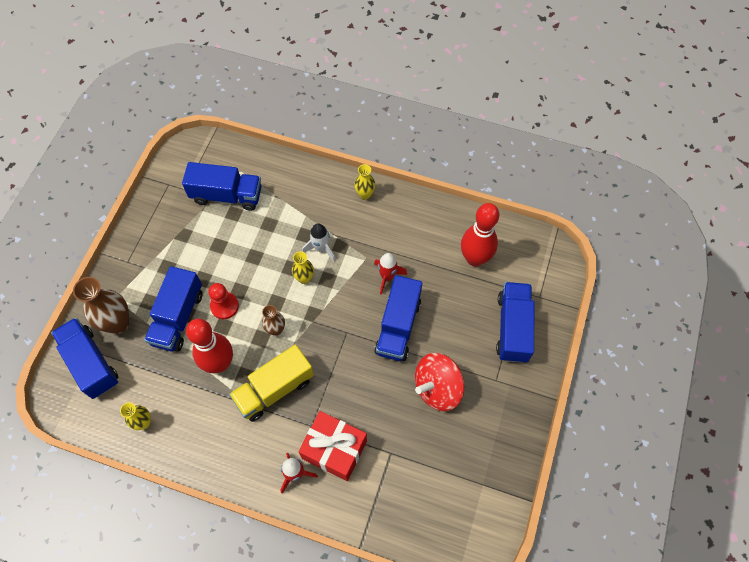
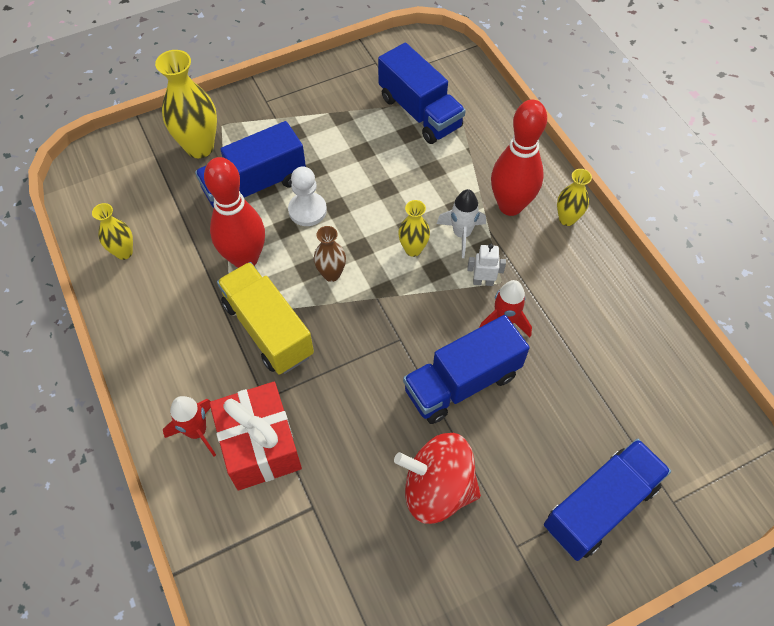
camera: 45 degrees right, 5 degrees down
(91, 363) = (140, 162): blue truck -> none
(118, 323) = (199, 147): brown vase -> yellow vase
(224, 306) = (307, 210): red pawn -> white pawn
(274, 389) = (268, 329): yellow truck -> yellow truck turned 45 degrees clockwise
(357, 265) = (483, 281): none -> white robot
(474, 258) = (631, 388): red bowling pin -> red bowling pin (510, 206)

